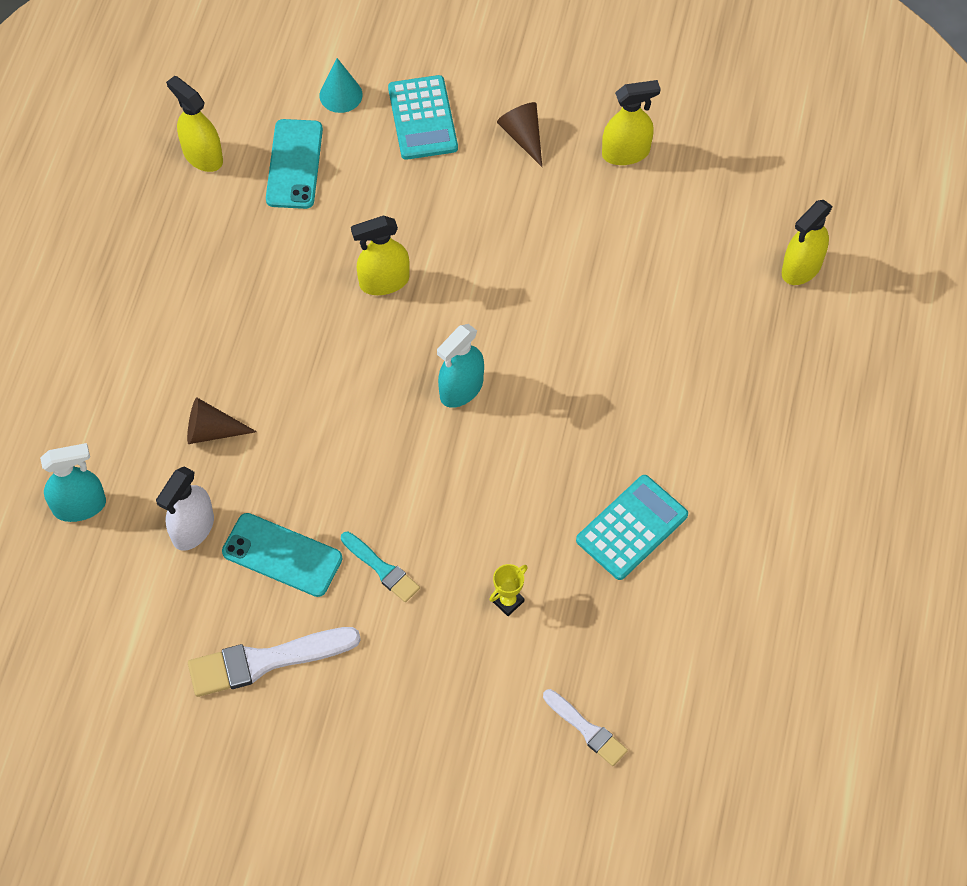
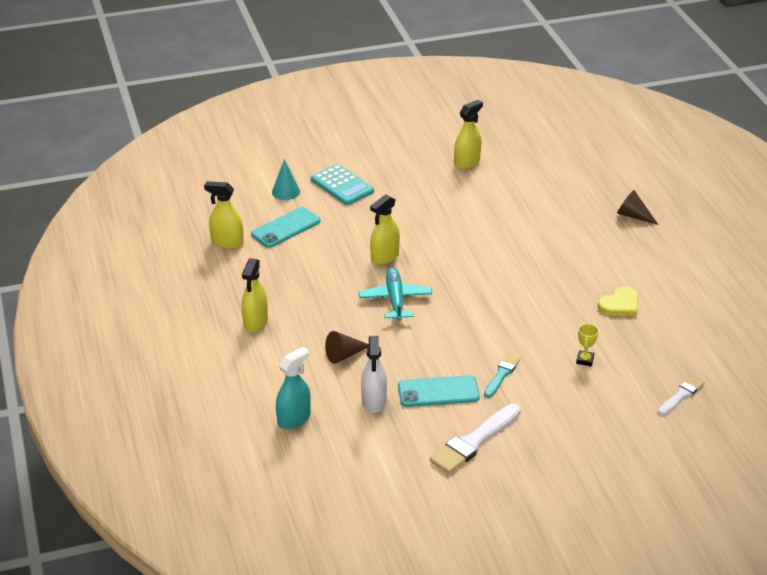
camera: 30 degrees left, 25 degrees down
(294, 164) = (285, 228): turquoise phone -> turquoise phone turned 75 degrees clockwise
(342, 367) = (395, 300): none -> turquoise plane
(382, 569) = (501, 375): turquoise brush -> turquoise brush turned 75 degrees counterclockwise
(461, 389) = (471, 284): turquoise spray bottle -> none
(523, 136) = (405, 174): brown cone -> brown cone (633, 216)
(587, 729) = (681, 395): white brush -> white brush turned 60 degrees counterclockwise
(632, 528) = (620, 304): turquoise calculator -> yellow heart
(801, 268) = (602, 174): yellow spray bottle -> yellow spray bottle (255, 322)

